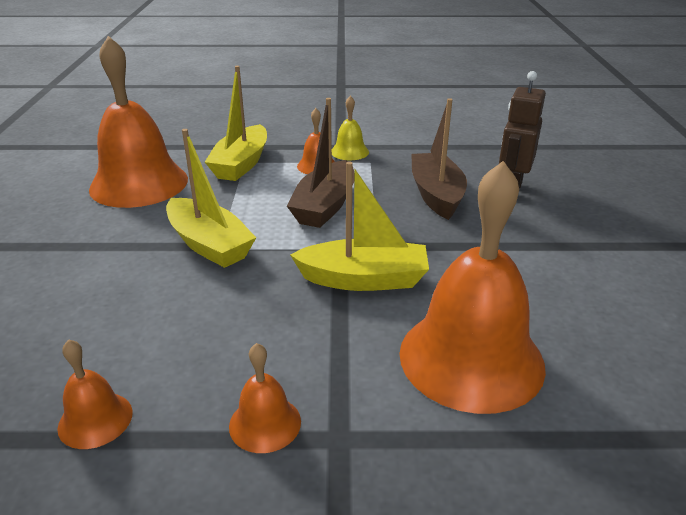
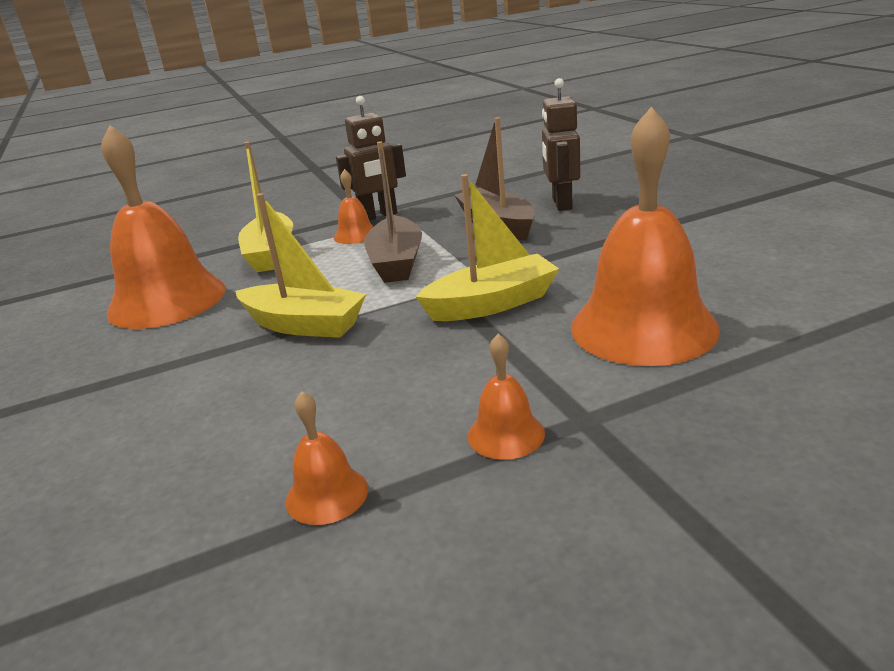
camera: 20 degrees left, 5 degrees down
(349, 152) = (378, 216): yellow bell -> brown robot

